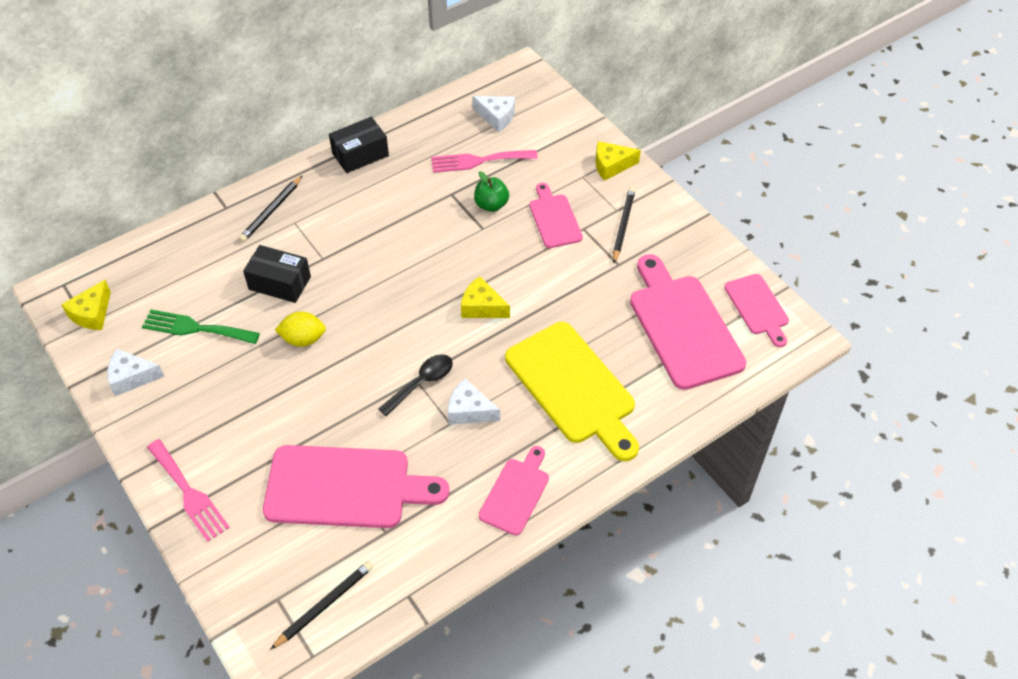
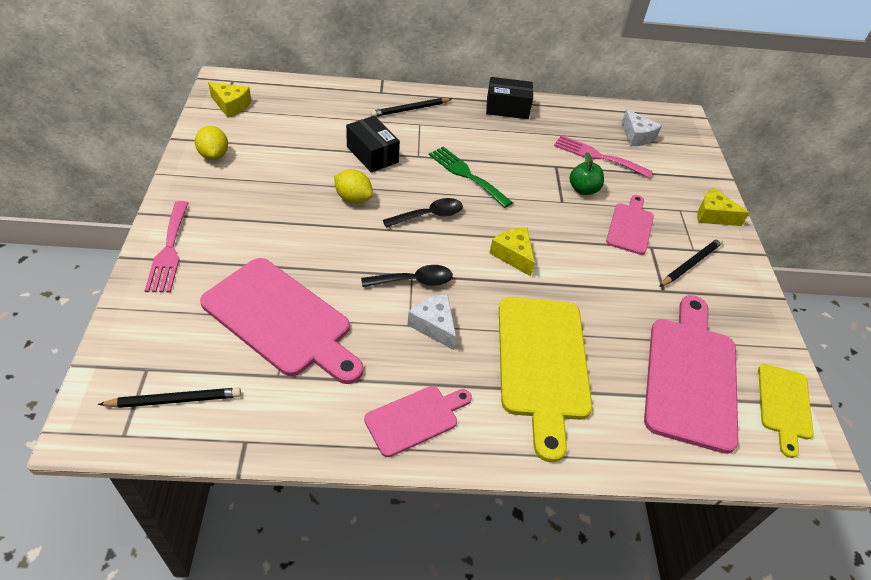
camera: 30 degrees right, 5 degrees down
(92, 314) = (231, 105): yellow cheese -> yellow cheese turned 120 degrees counterclockwise
(131, 377) = (214, 155): white cheese -> yellow lemon
(195, 328) = (286, 150): green fork -> green fork (466, 175)
(383, 314) = (429, 215): none -> black spoon
(757, 307) = (784, 405): pink cutting board -> yellow cutting board

